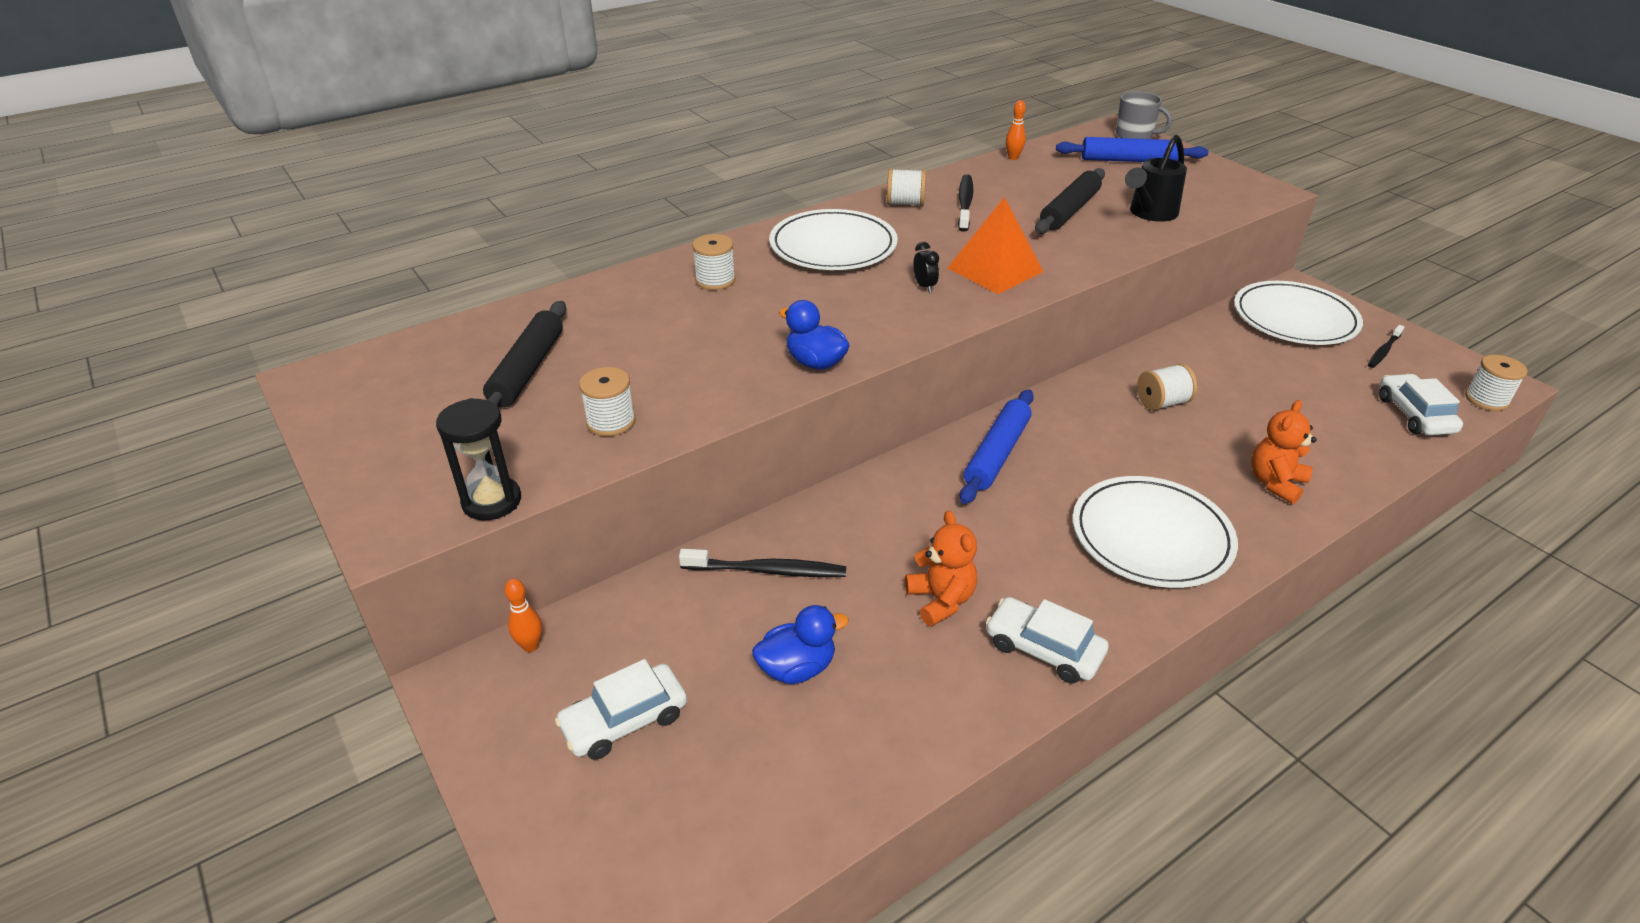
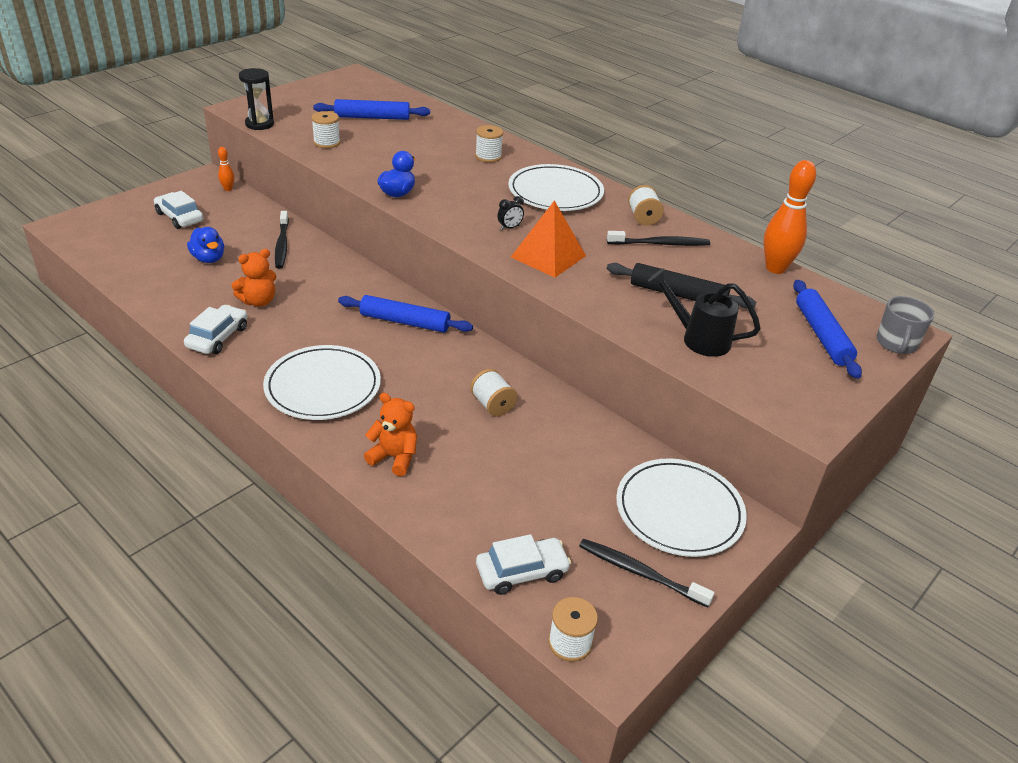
camera: 75 degrees right, 0 degrees up
(527, 369) = (372, 117): black rolling pin -> blue rolling pin
(1013, 158) = (775, 268): orange bowling pin -> orange bowling pin, size x2.08
(1383, 351) = (640, 572): black toothbrush -> black toothbrush, size x1.51

